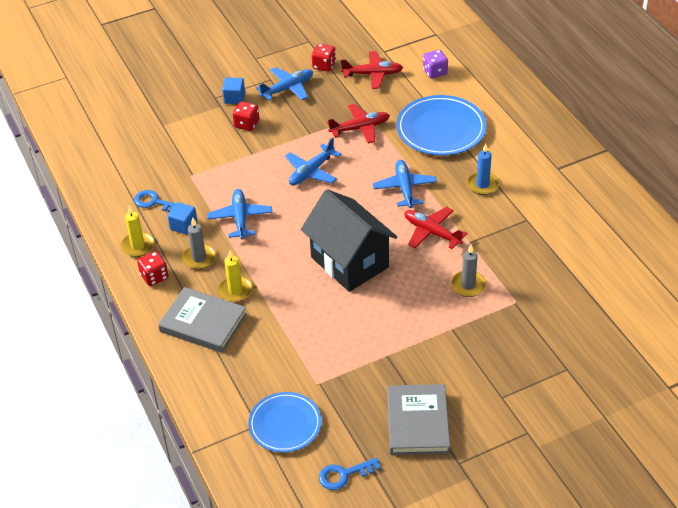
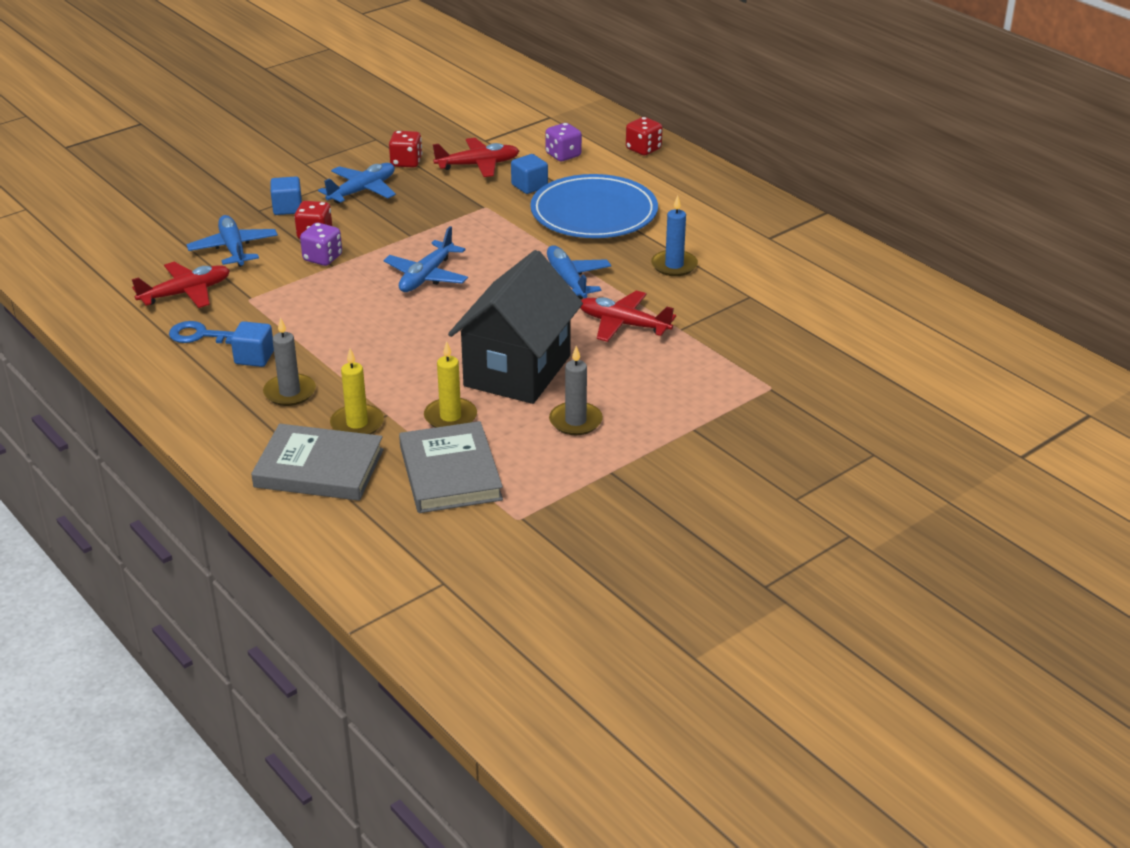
camera: 15 degrees left, 10 degrees down
(138, 246) = (190, 389): yellow candle -> yellow candle (450, 417)
(154, 277) = (226, 422): red dice -> red dice (643, 149)
(240, 218) = (338, 339): blue plane -> blue plane (233, 249)
(247, 146) = (322, 258): none -> purple dice
(285, 424) = (486, 576): blue plate -> none
(344, 475) = (598, 626): blue key -> none
(349, 262) = (517, 371): black house -> black house turned 75 degrees clockwise
(360, 128) = (480, 223): red plane -> red plane (186, 293)
(403, 98) = (529, 186): none -> blue cube
(417, 422) = (685, 545): grey book -> grey book (450, 473)
(468, 285) = (697, 377): grey candle -> grey candle (575, 421)

